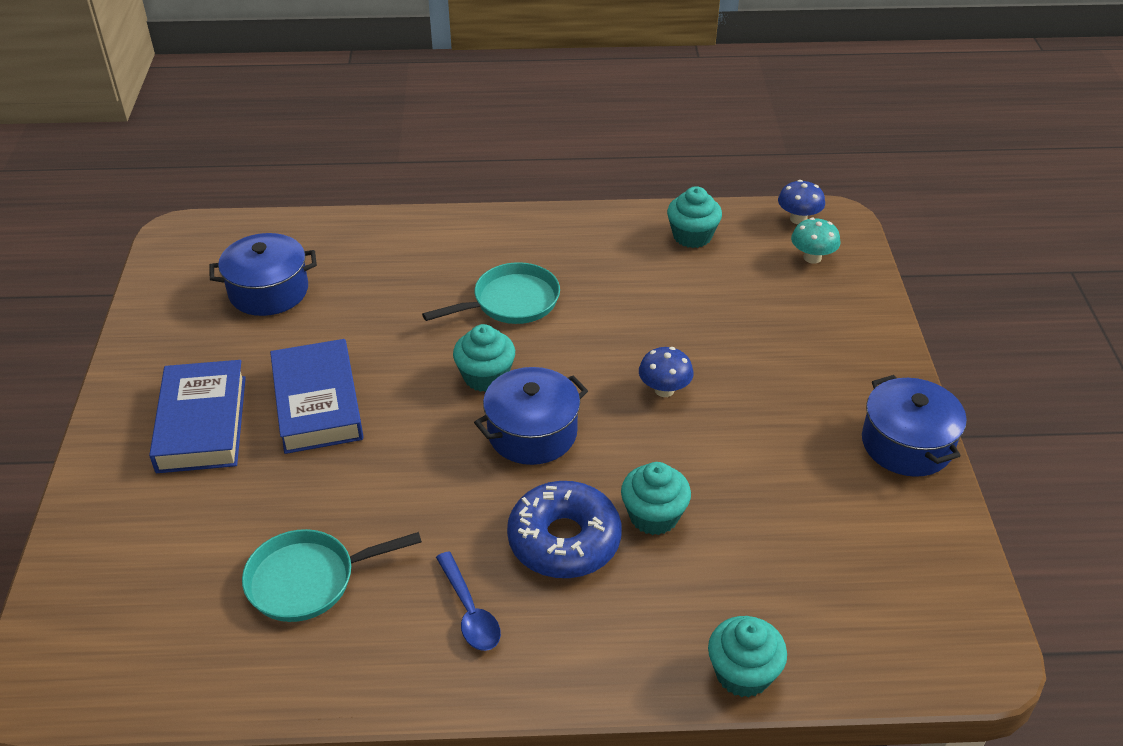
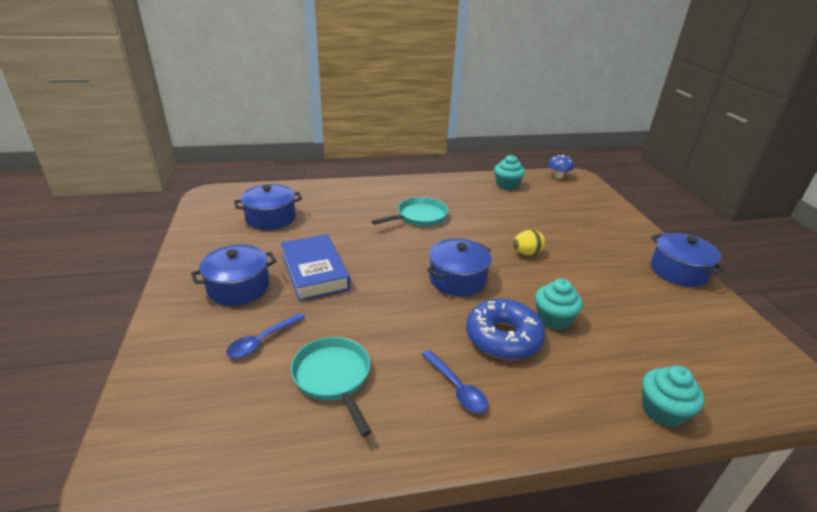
camera: 10 degrees left, 10 degrees down
(202, 423) = (238, 287): blue book -> blue pot
(223, 515) = (262, 341): none -> blue spoon
(308, 580) = (333, 377): turquoise pan -> turquoise pan turned 90 degrees clockwise
(485, 376) = (417, 252): turquoise cupcake -> none
(664, 390) = (526, 253): blue mushroom -> yellow egg
(812, 257) = (574, 191): turquoise mushroom -> none

